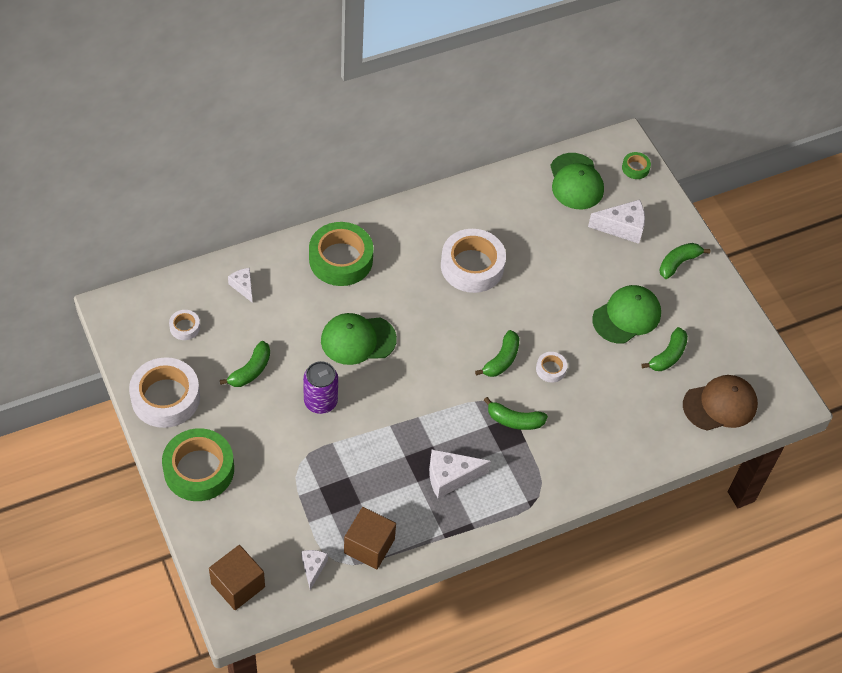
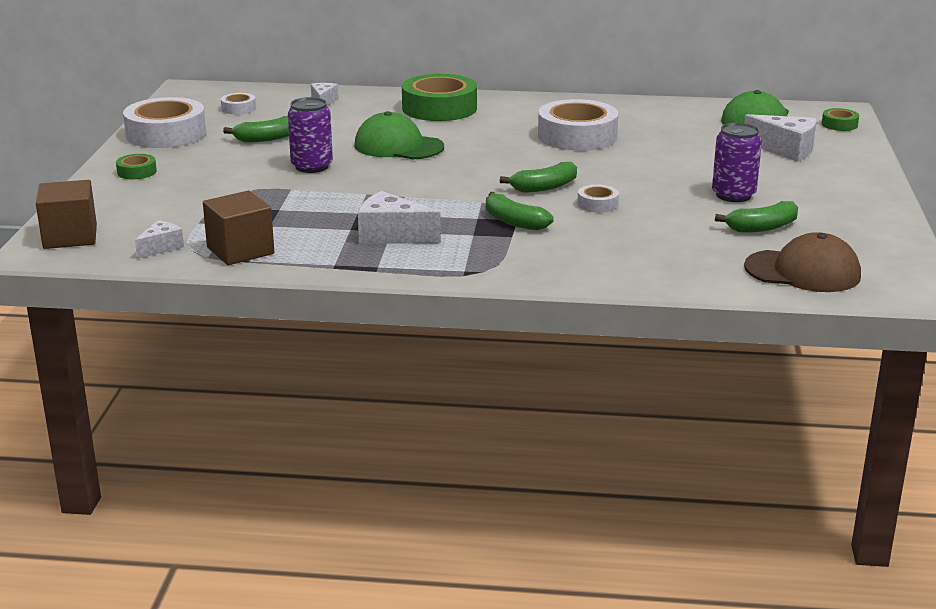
camera: 35 degrees right, 30 degrees down
(199, 469) = (137, 172): green tape -> green tape, size x0.46
(626, 316) = (733, 195): green cap -> purple can
(678, 263) = (838, 180): green banana -> none

